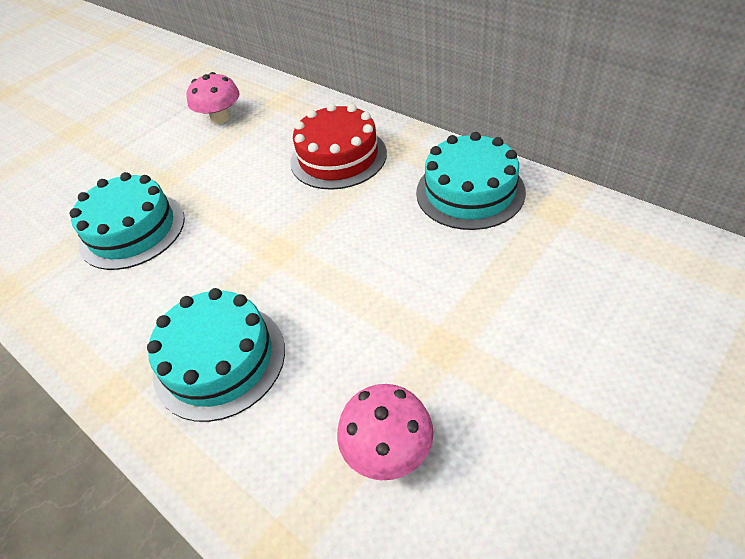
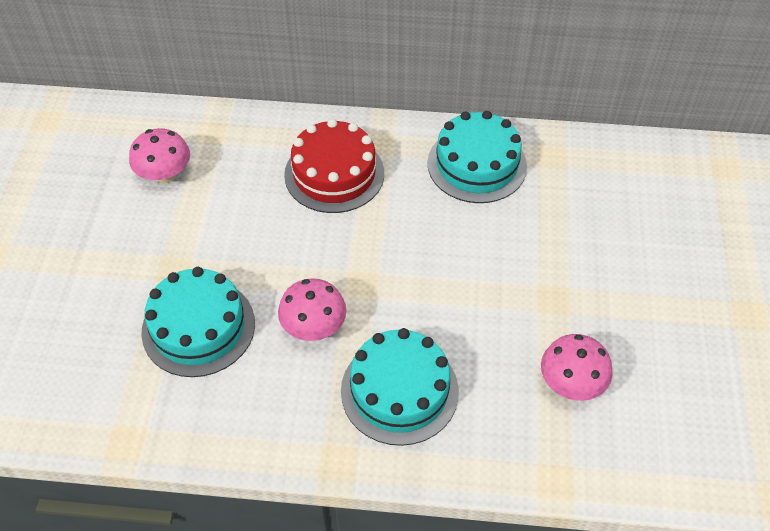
camera: 40 degrees left, 5 degrees up
(208, 268) = (314, 327): none -> pink mushroom

